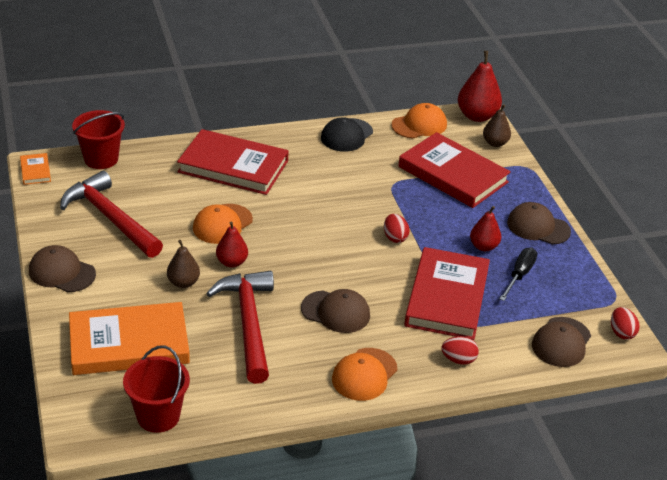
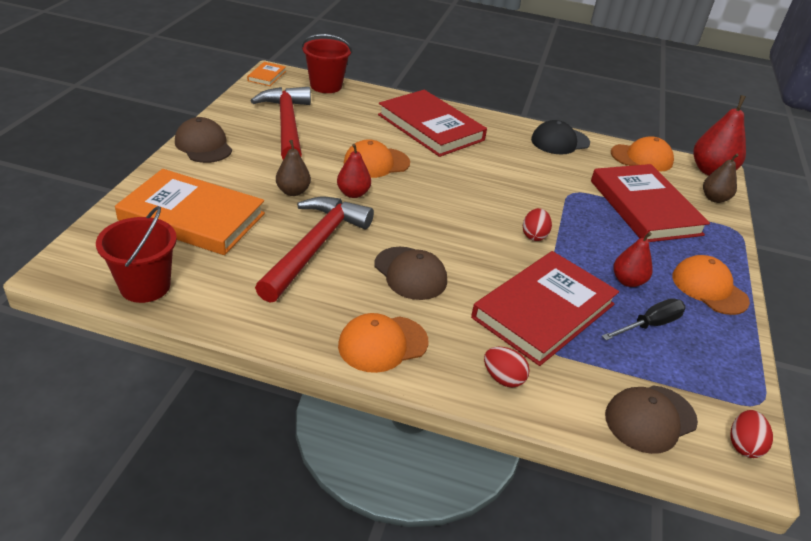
camera: 30 degrees right, 0 degrees up
(538, 227) = (709, 288): brown cap -> orange cap

